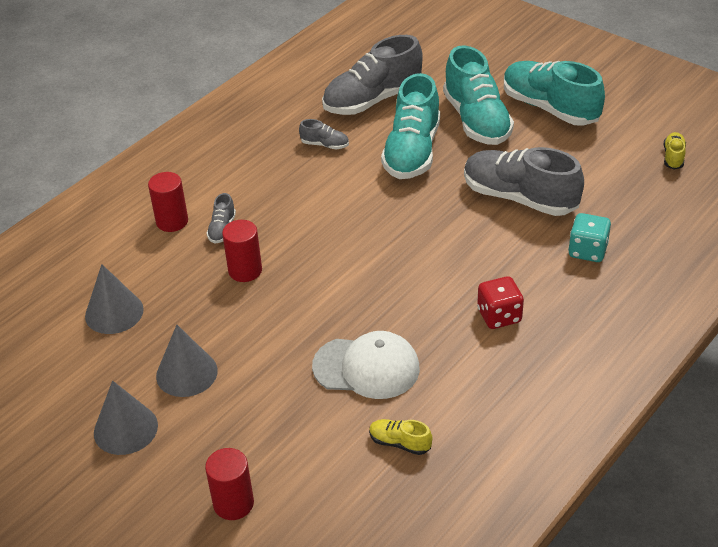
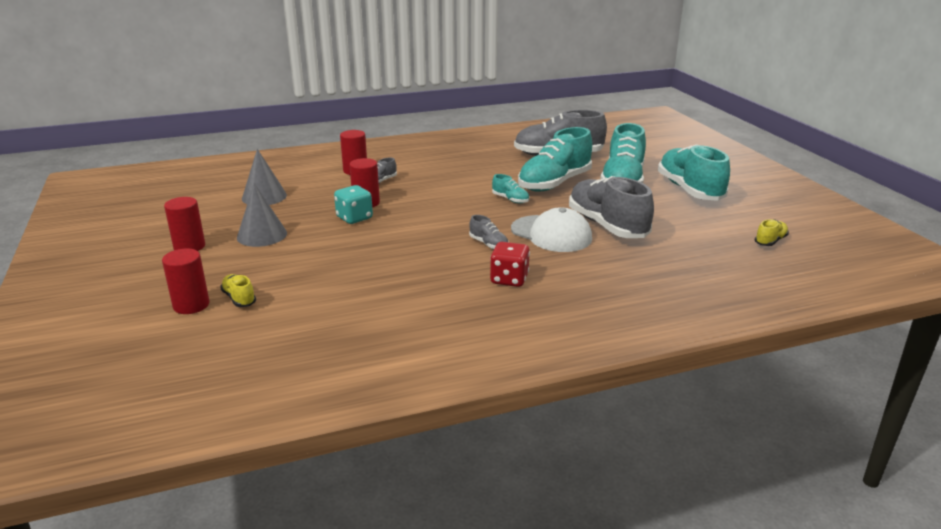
camera: 30 degrees right, 15 degrees down
(125, 429) = (189, 247): grey cone -> red cylinder
(325, 145) = (498, 165): grey shoe -> grey shoe (488, 244)
(366, 367) = (375, 272): white cap -> white cap (551, 234)
(392, 198) = (510, 199): none -> turquoise shoe
(400, 443) = (341, 318): yellow shoe -> yellow shoe (239, 298)
(587, 251) = (628, 268): turquoise dice -> turquoise dice (354, 218)

